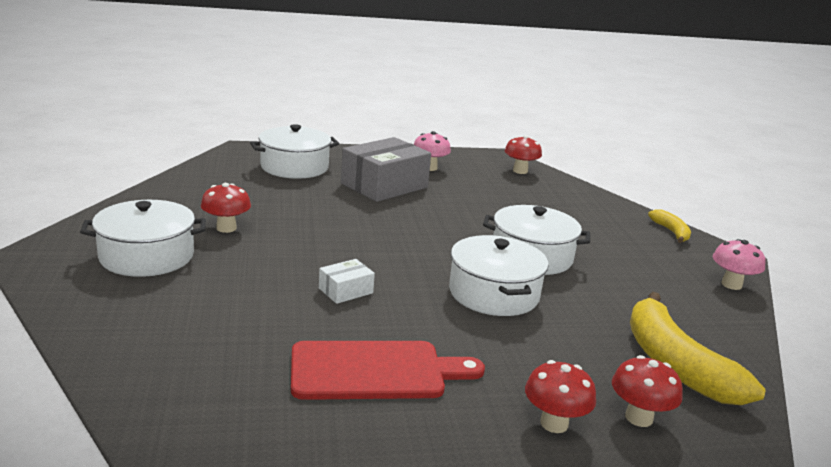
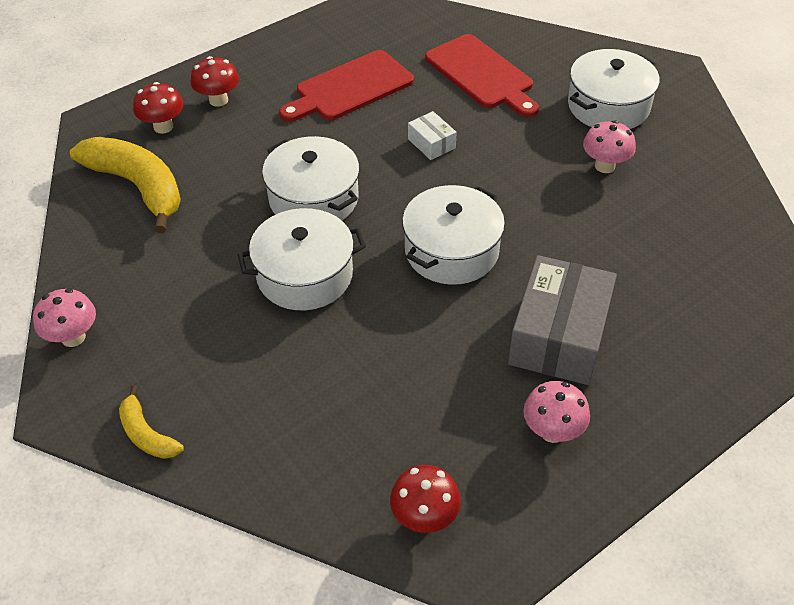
camera: 155 degrees right, 25 degrees up
(213, 325) = (482, 74): none -> red cutting board
(226, 228) = (604, 166): red mushroom -> pink mushroom
(294, 167) = (697, 316): white pot -> white pot (451, 250)
(345, 291) = (431, 143): white box -> white box turned 60 degrees counterclockwise

